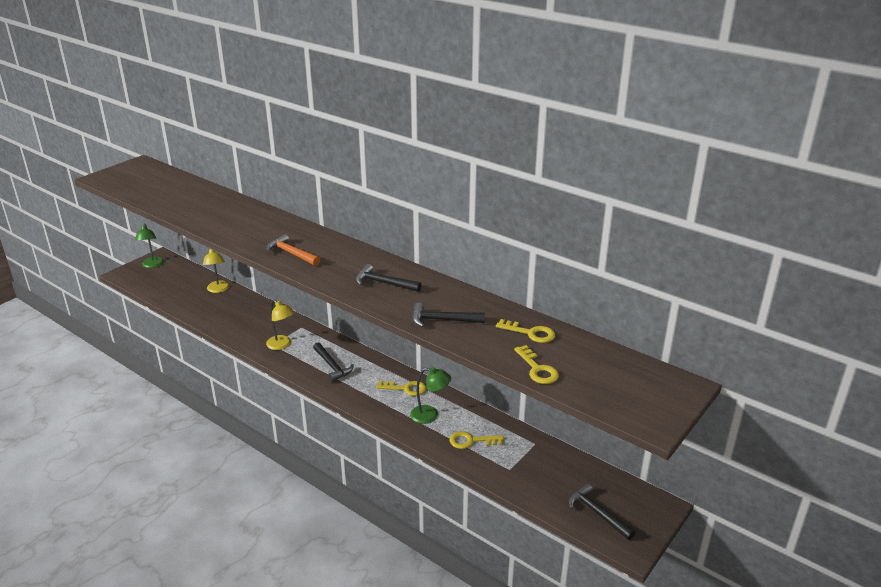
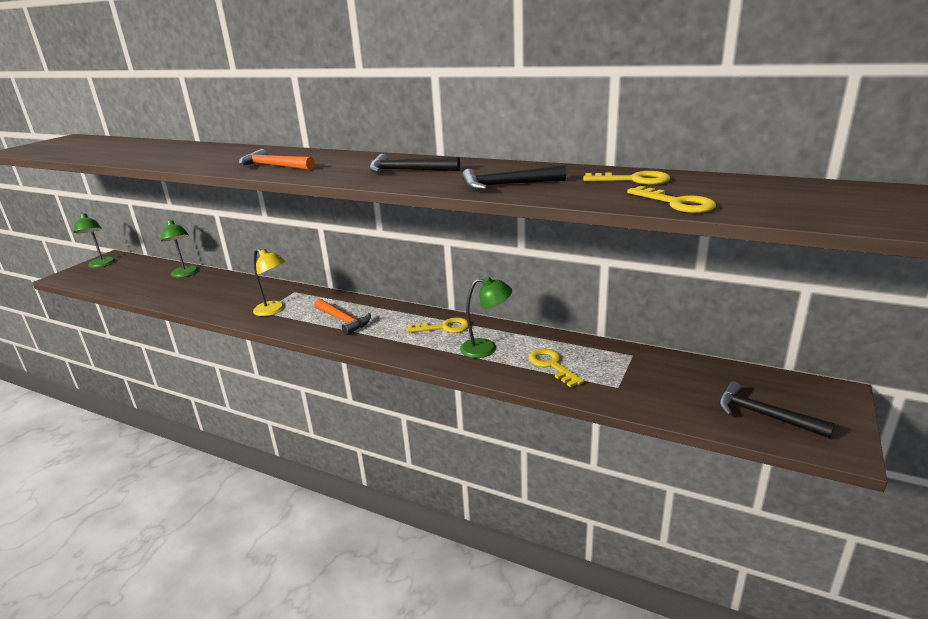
camera: 10 degrees left, 5 degrees down
(218, 290) = (185, 274): yellow lamp -> green lamp
(332, 366) = (343, 320): black hammer -> orange hammer
(471, 441) = (552, 365): yellow key -> yellow key turned 75 degrees clockwise

